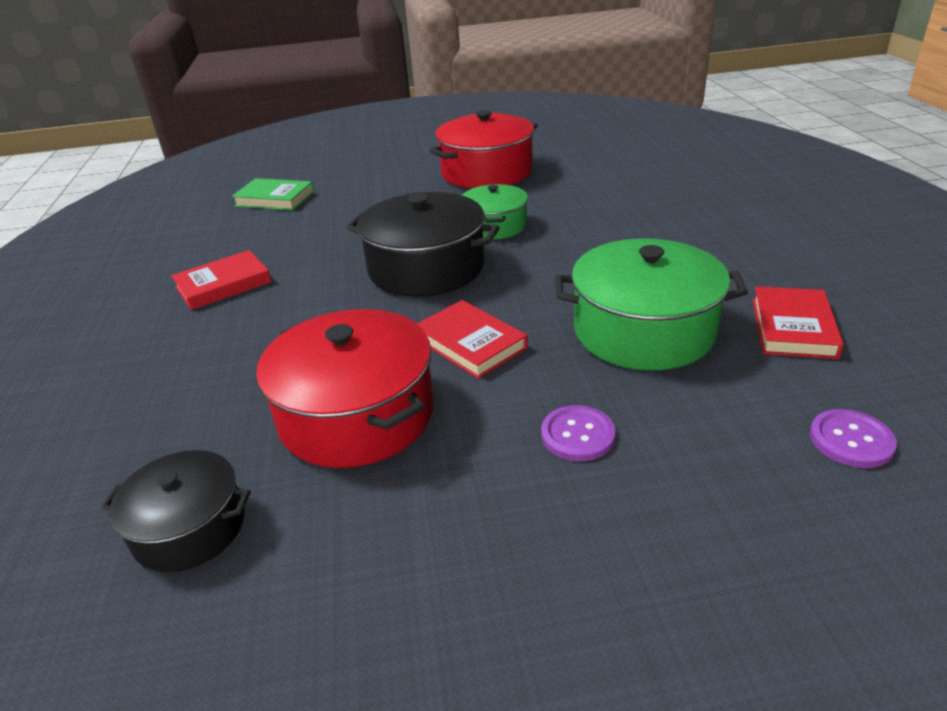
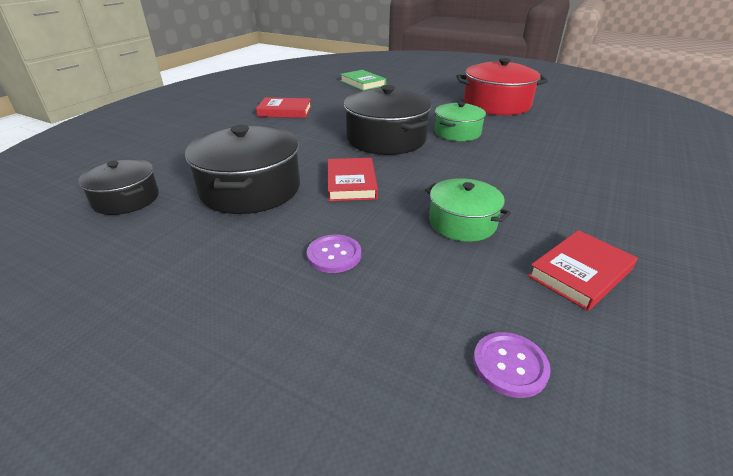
camera: 35 degrees right, 0 degrees up
(356, 415) = (250, 189): red pot -> black pot
(643, 330) = (462, 223): green pot -> green pot, size x0.60

